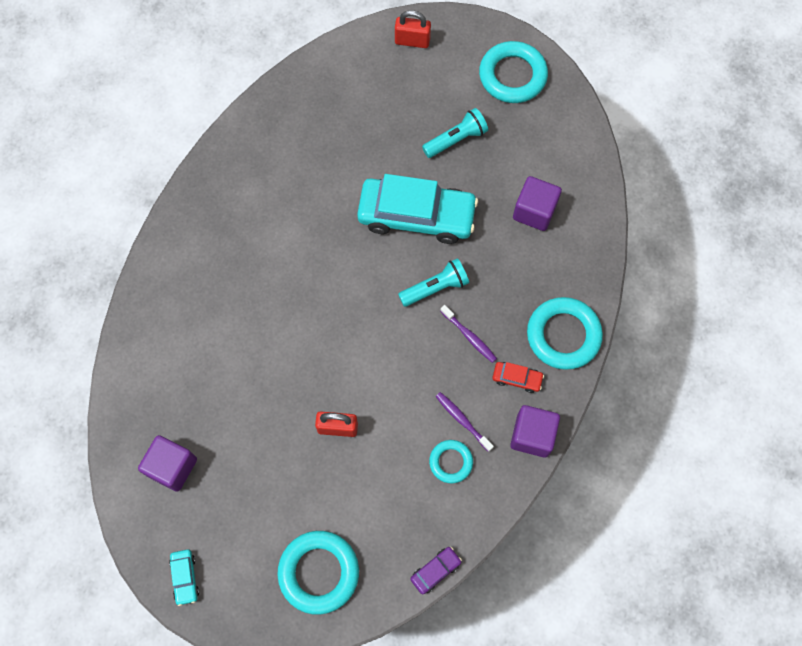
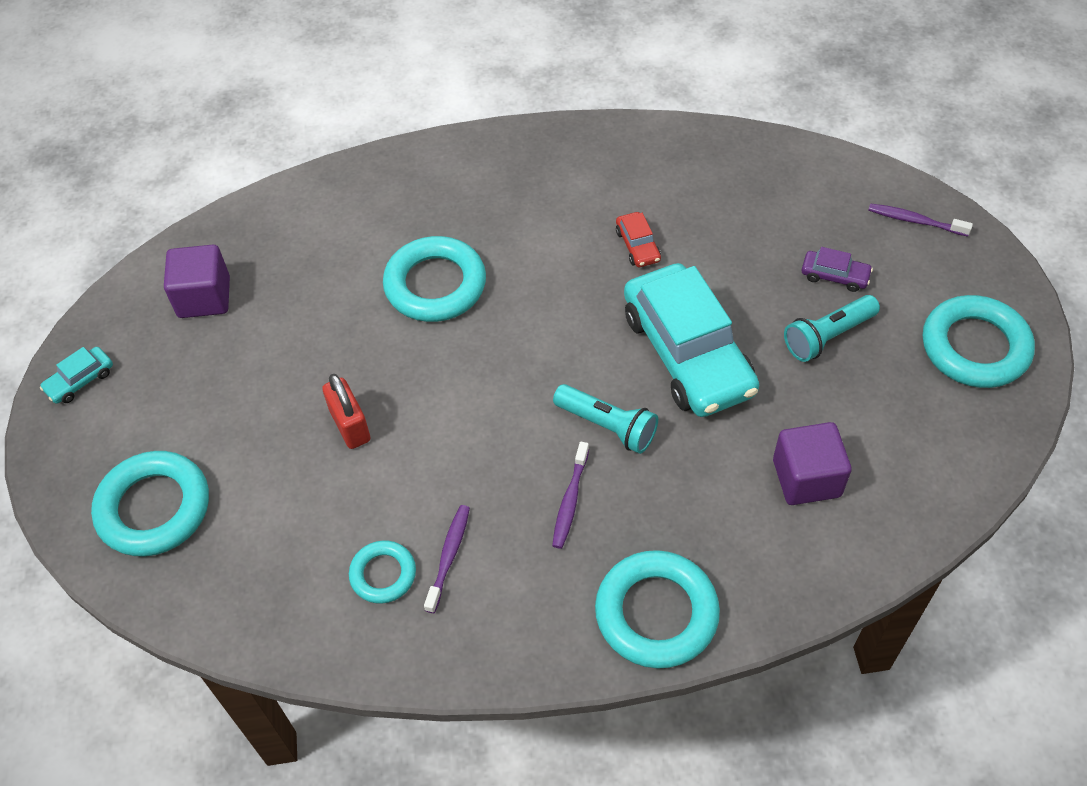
camera: 60 degrees right, 15 degrees down
(267, 322) = (435, 285): none -> turquoise ring
(412, 41) = (915, 221): red padlock -> purple toothbrush
(435, 571) = (224, 638): purple car -> purple car (834, 276)
(456, 139) = (827, 337): turquoise flashlight -> turquoise flashlight turned 120 degrees clockwise
(517, 378) = (552, 589): red car -> red car (637, 245)
(532, 435) = (483, 654): purple cube -> none

